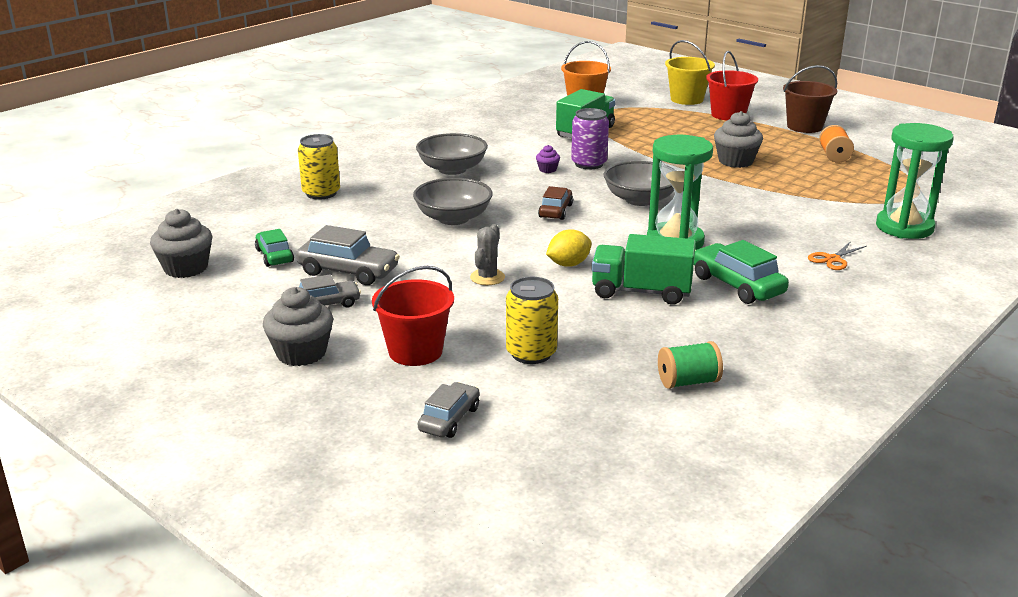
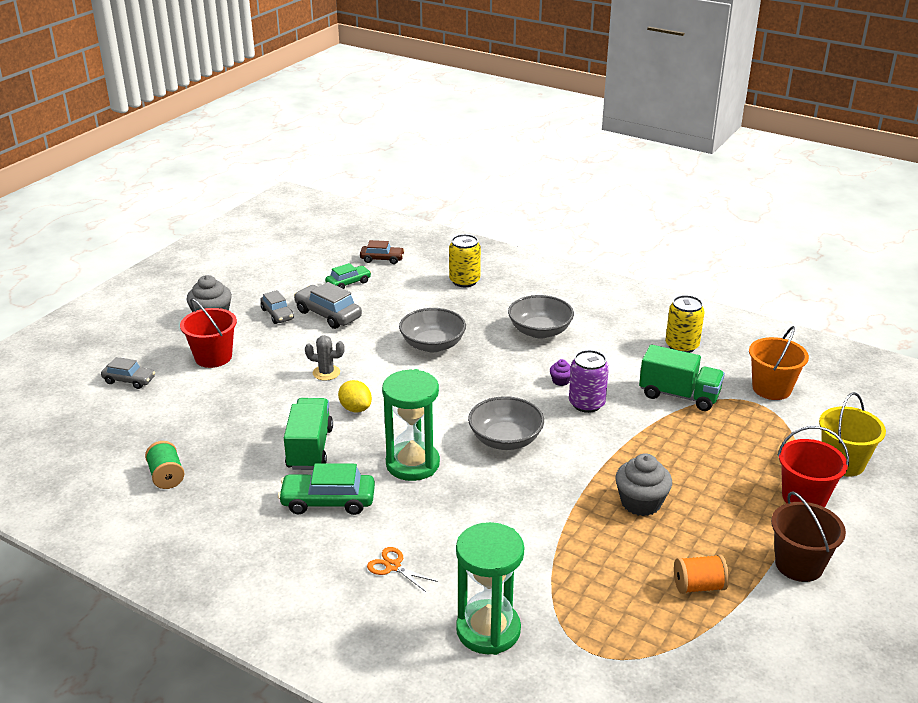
camera: 80 degrees right, 5 degrees up
(186, 268) = (324, 257): grey cupcake -> none
(348, 271) = (328, 314): grey car -> grey car turned 120 degrees clockwise
(531, 353) = (210, 403): yellow can -> yellow can (682, 346)
(555, 211) = (463, 393): brown car -> brown car (382, 259)
(737, 285) = (328, 501): green car -> green car turned 135 degrees counterclockwise

